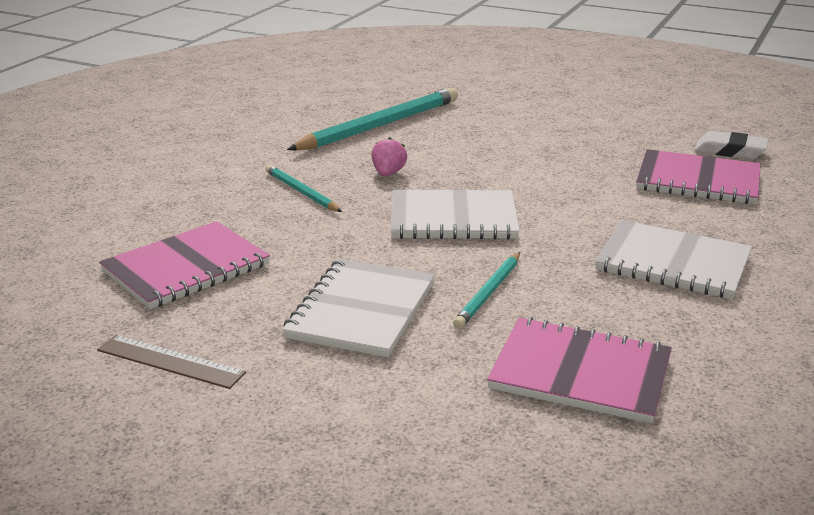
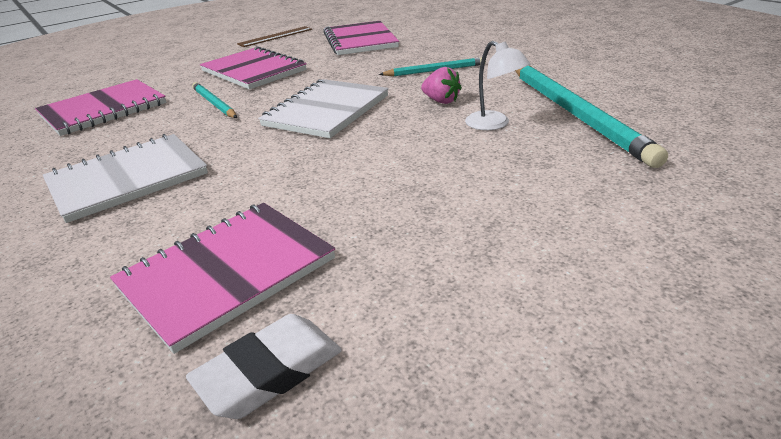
camera: 120 degrees right, 5 degrees up
(362, 310) = (253, 71): white notebook -> pink notebook
(423, 147) = (494, 124): none -> white lamp

